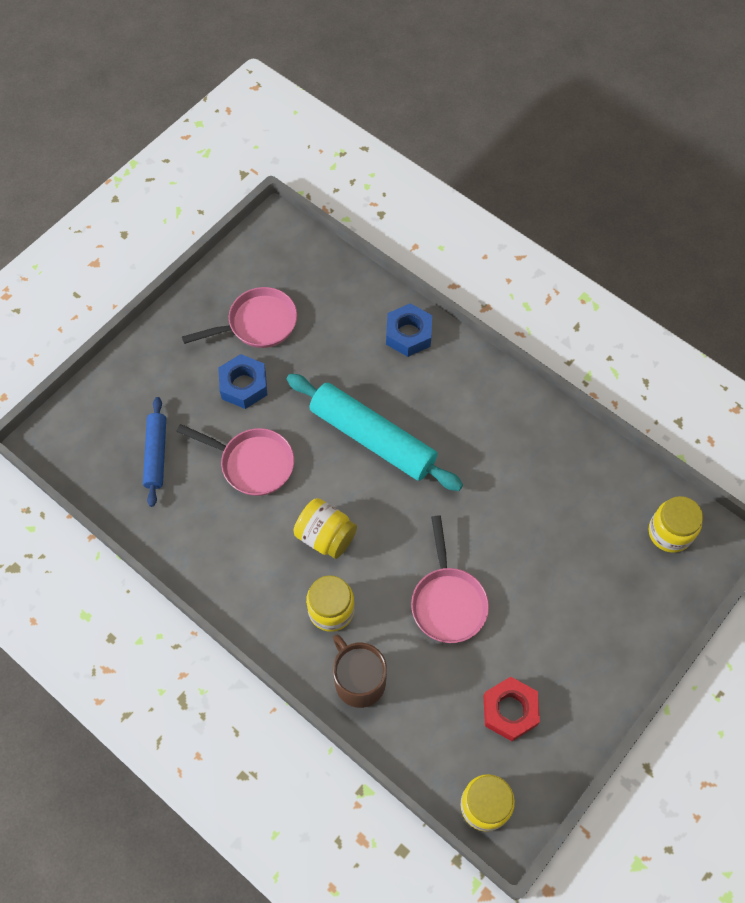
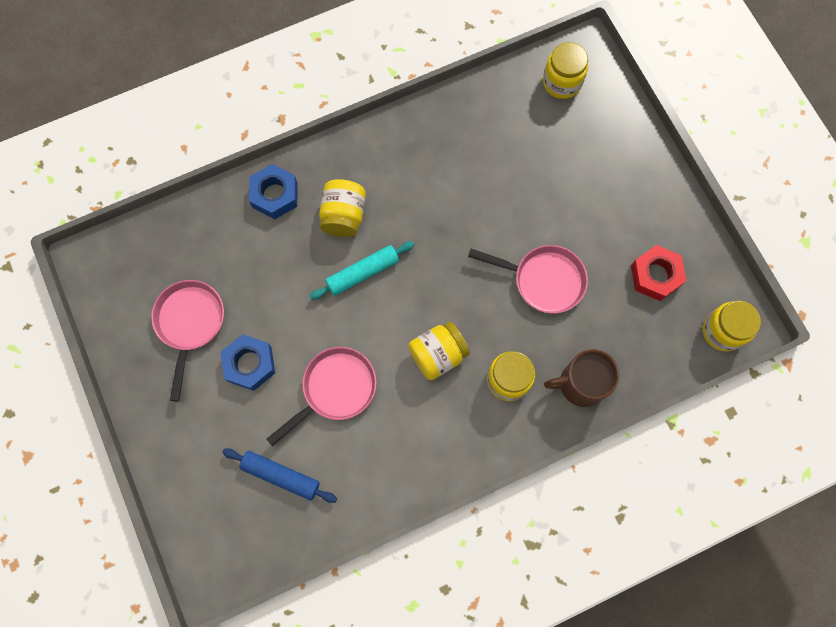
camera: 65 degrees left, 10 degrees up
(373, 438) = (363, 272): turquoise rolling pin -> turquoise rolling pin, size x0.56
(419, 398) = (344, 216): none -> yellow jar

